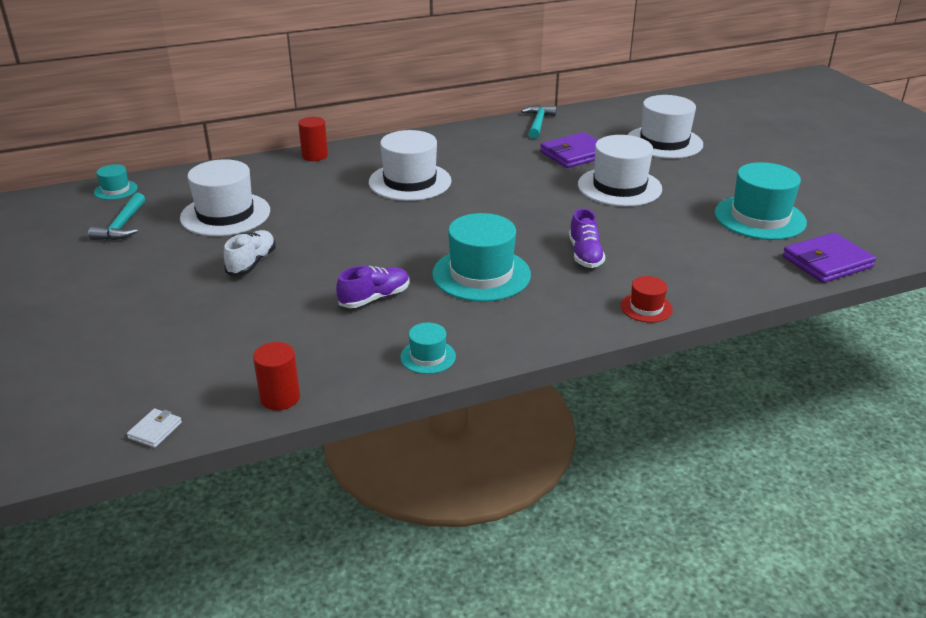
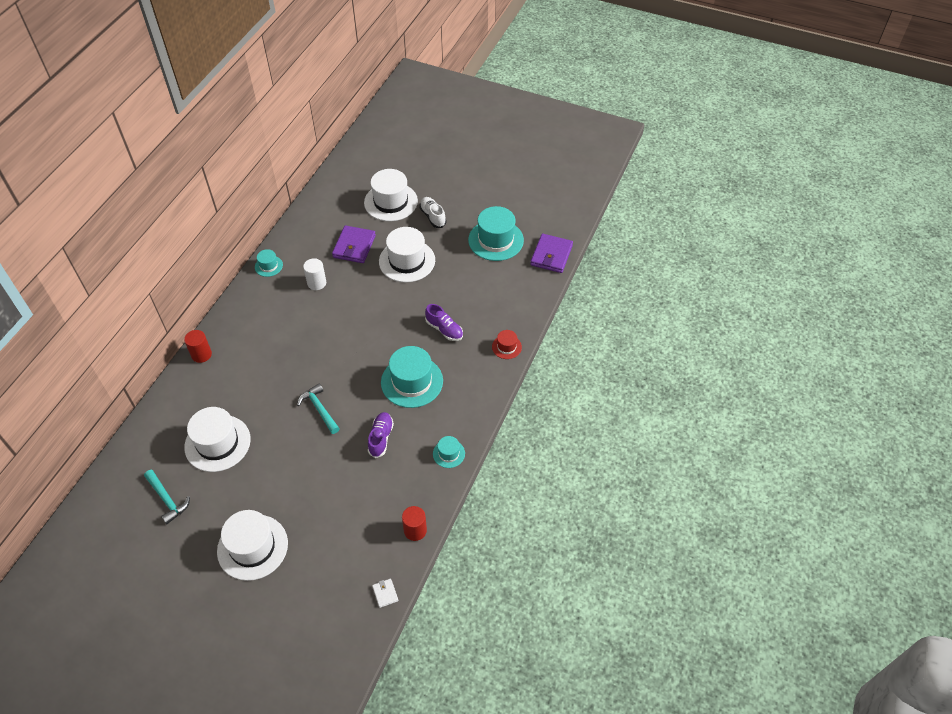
camera: 45 degrees left, 20 degrees up
(116, 190) = (114, 477): turquoise hat -> turquoise hat (268, 266)
(252, 263) = (286, 465): white shoe -> white shoe (433, 216)
(410, 182) = (290, 337): white hat -> white hat (252, 547)
(496, 160) = (316, 283): none -> white cylinder
(538, 123) = (301, 229): turquoise hammer -> turquoise hammer (319, 409)

